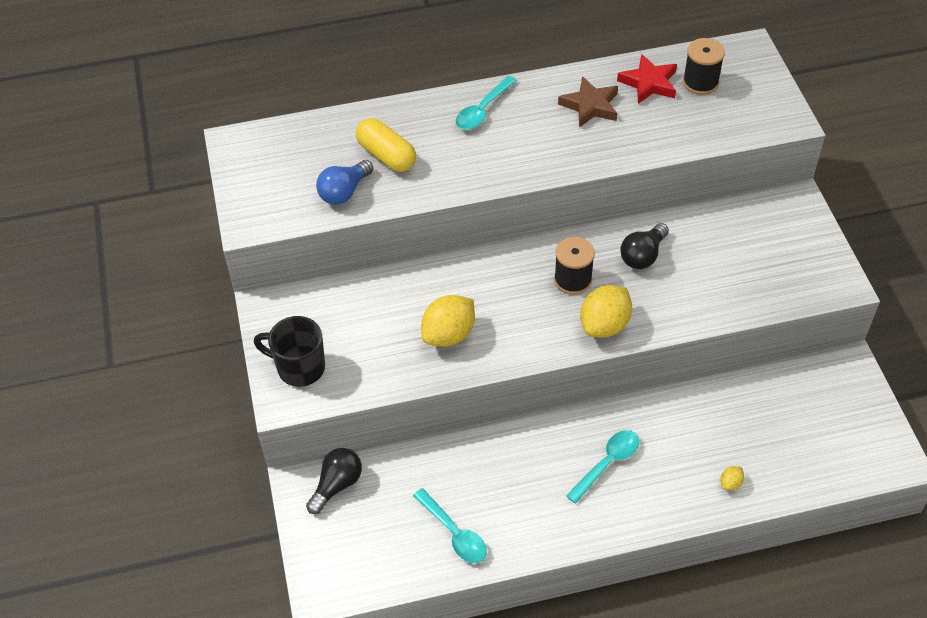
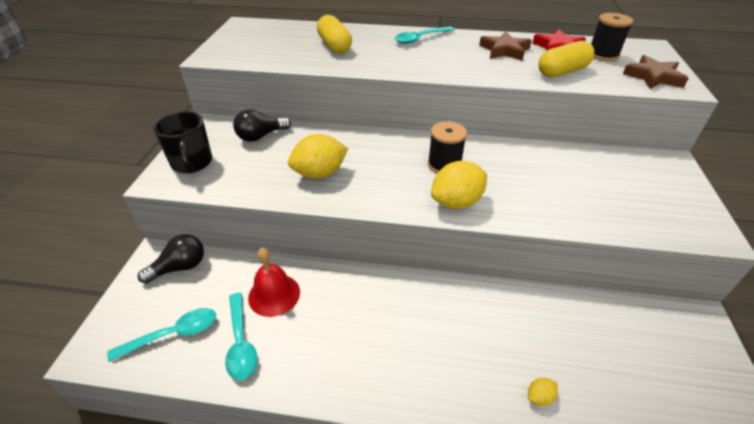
camera: 20 degrees right, 10 degrees down
(299, 367) = (192, 163): black mug -> black mug turned 150 degrees counterclockwise
(344, 192) = (289, 55): blue light bulb -> none
(454, 478) = (274, 294): none -> red bell
(607, 463) = (417, 330): turquoise spoon -> turquoise spoon (173, 334)
(643, 255) = (513, 164): black light bulb -> black light bulb (261, 136)
(665, 129) = (562, 72): none -> yellow capsule
(759, 111) = (653, 77): none -> brown star

